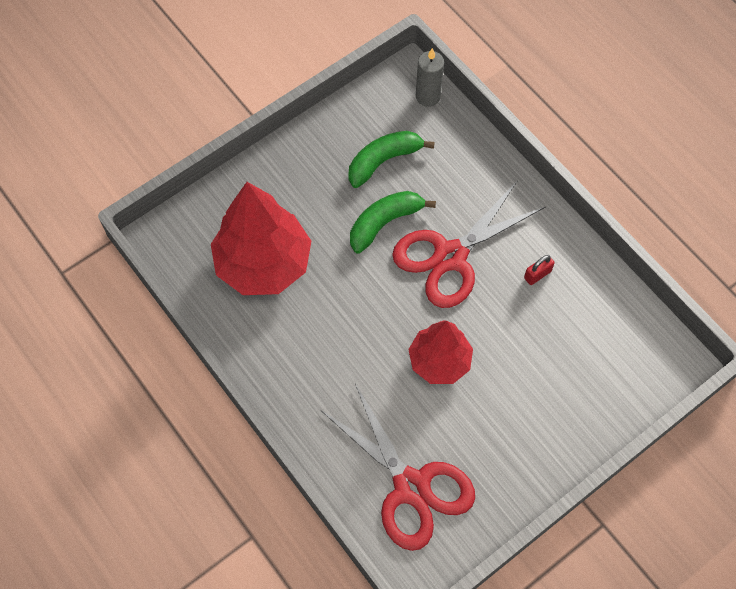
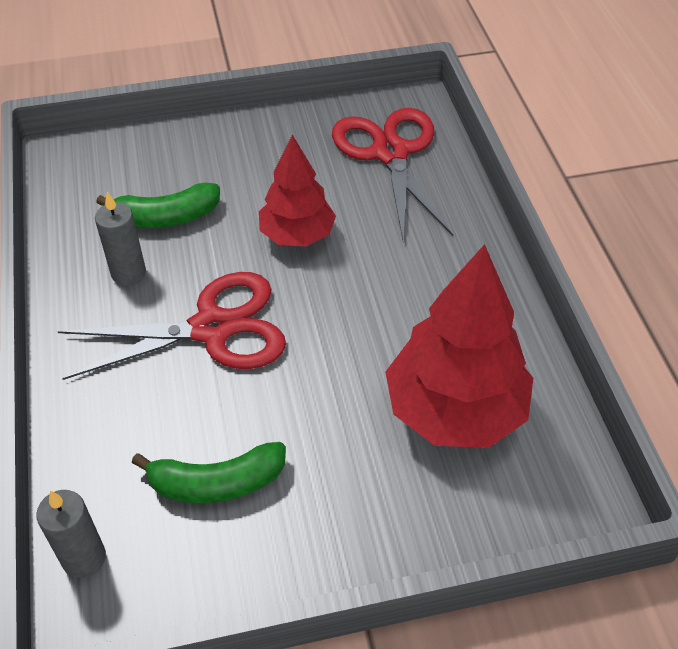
camera: 155 degrees left, 15 degrees down
(384, 223) = (268, 398): green banana -> green banana (165, 217)
(537, 274) = (128, 273): red padlock -> grey candle

